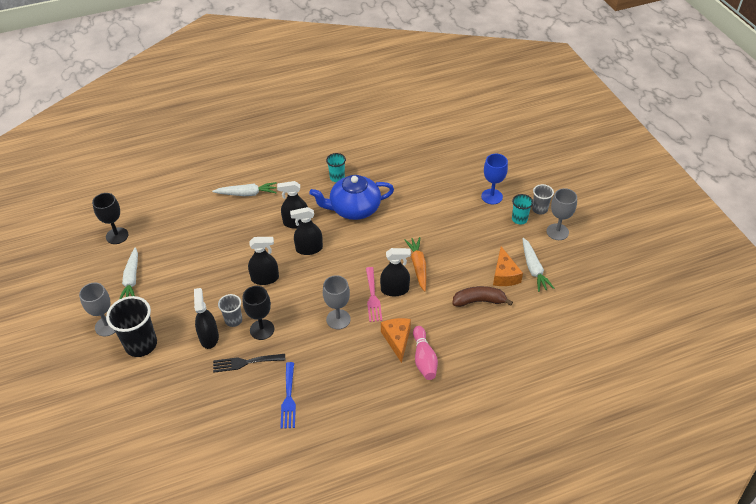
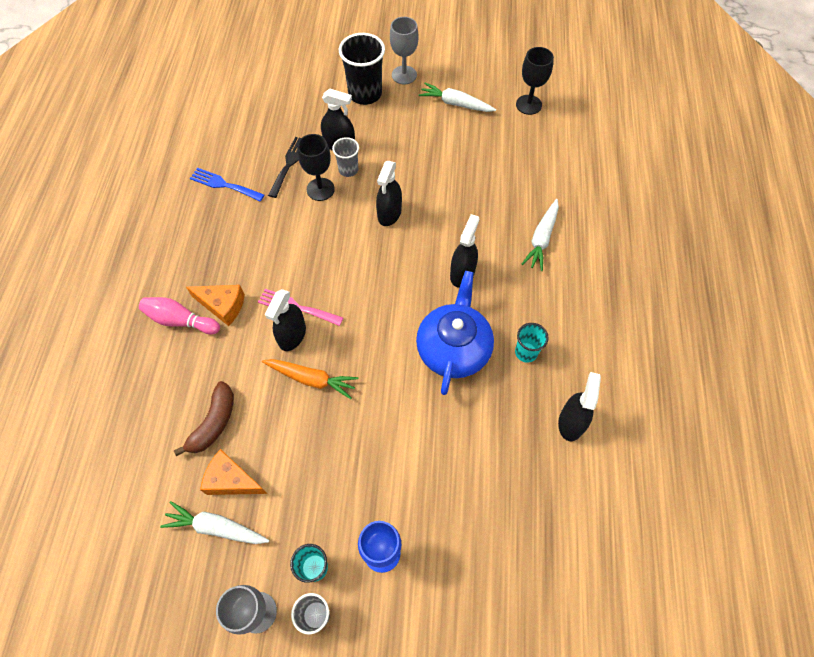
camera: 115 degrees right, 15 degrees up
(309, 249) = (410, 271): black spray bottle -> black spray bottle (571, 422)
(338, 319) = (288, 261): grey goblet -> none

